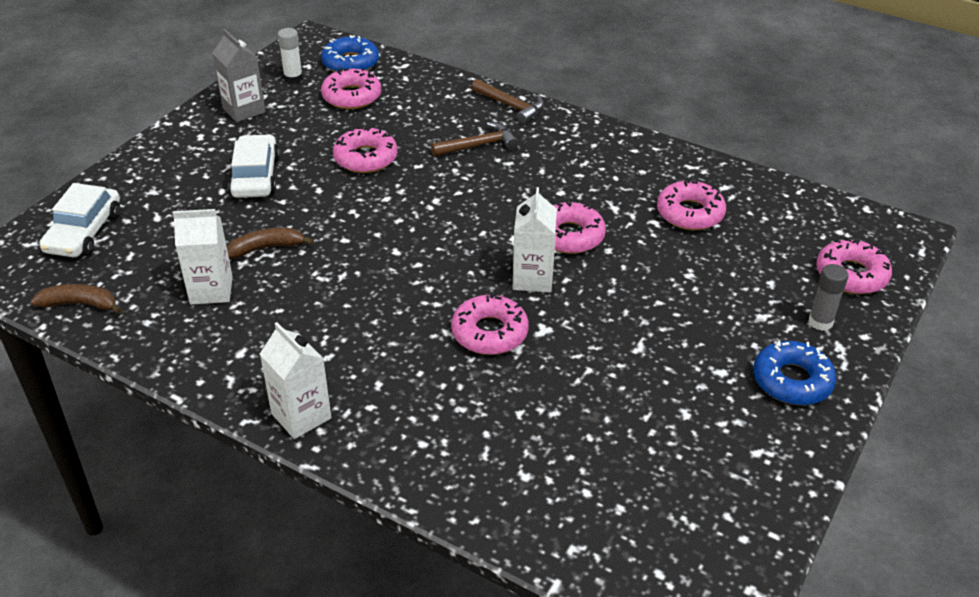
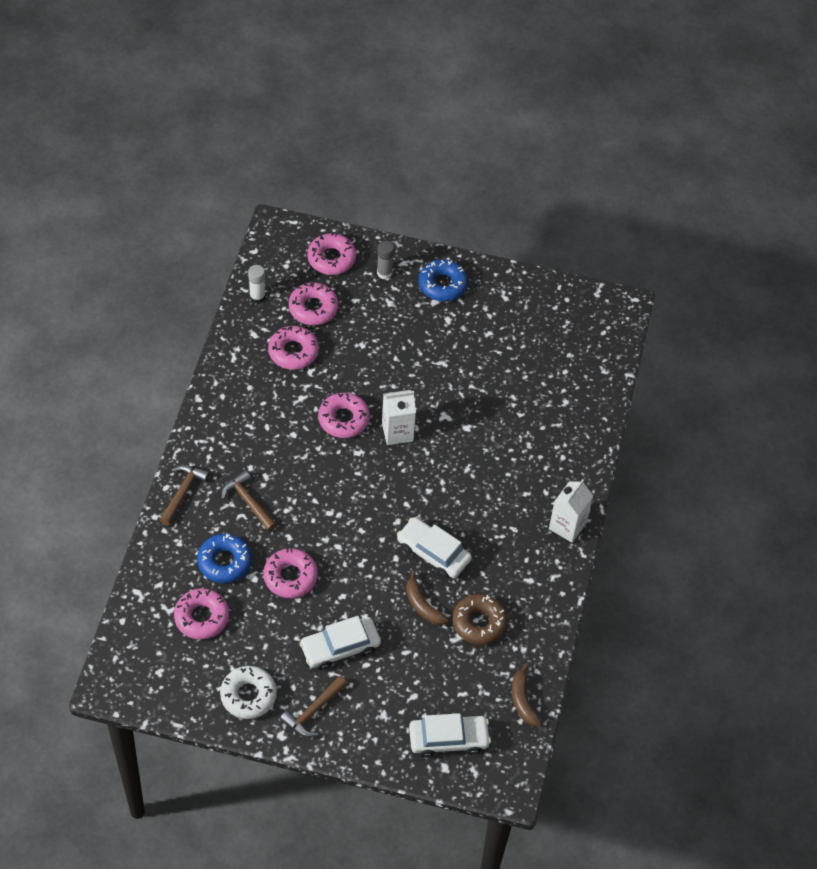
camera: 110 degrees left, 15 degrees up
(194, 146) = (313, 711): none -> brown hammer
(211, 290) = (479, 622): white carton -> brown donut
(244, 110) = (248, 695): grey carton -> white donut
(293, 78) = (185, 675): white glue stick -> white glue stick (257, 297)
(334, 272) = (433, 552): none -> white car
(350, 63) = (145, 637): blue donut -> blue donut (224, 562)
(489, 332) = (458, 445): pink donut -> pink donut (313, 308)

